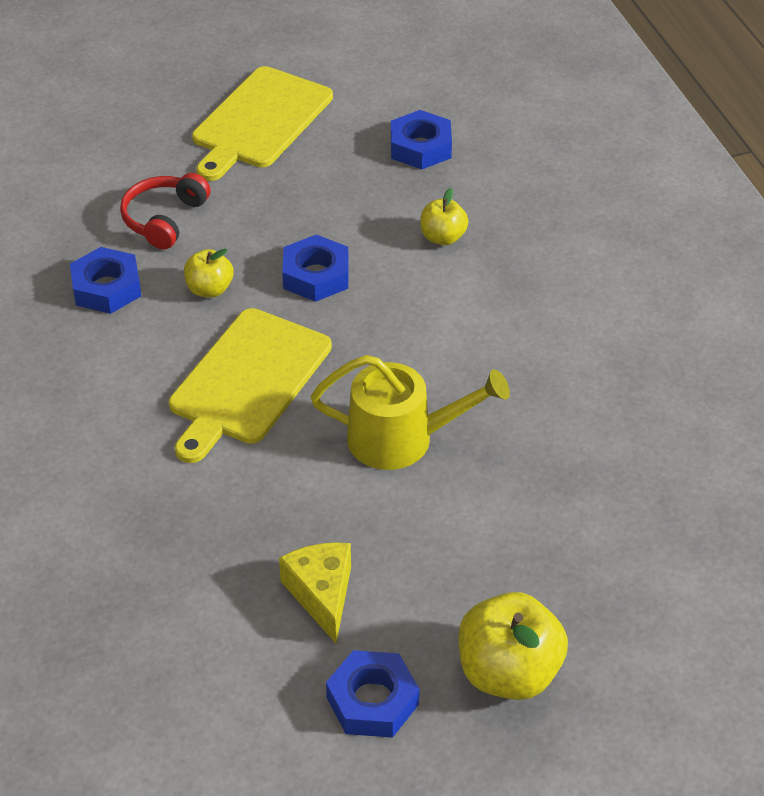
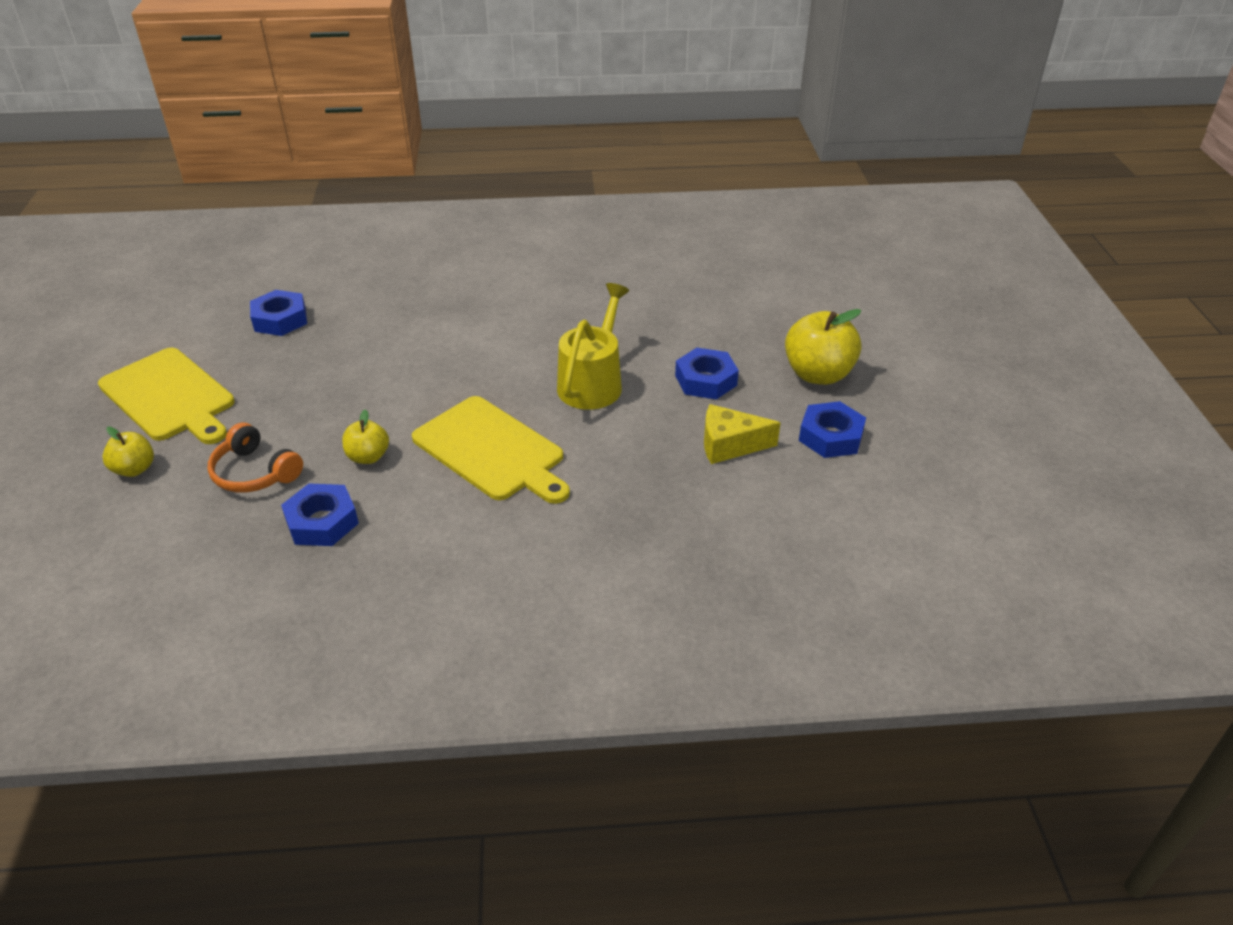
camera: 75 degrees left, 5 degrees down
(164, 219) = (255, 472): red headphones -> orange headphones
(316, 276) = (392, 396): blue nut -> blue nut (706, 380)
(443, 237) = (393, 327): yellow apple -> yellow apple (135, 469)

